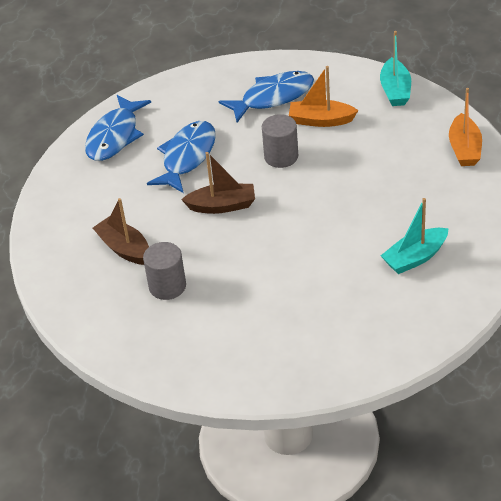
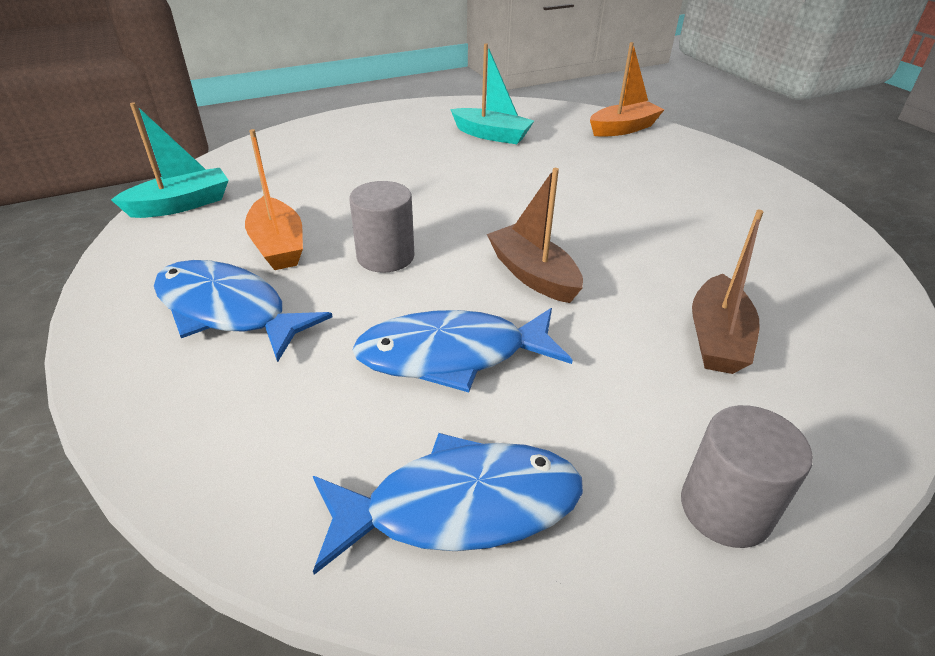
camera: 125 degrees left, 5 degrees down
(167, 286) = (722, 268): grey cylinder -> grey cylinder (725, 508)
(464, 149) = (295, 142): orange boat -> orange boat (623, 129)

